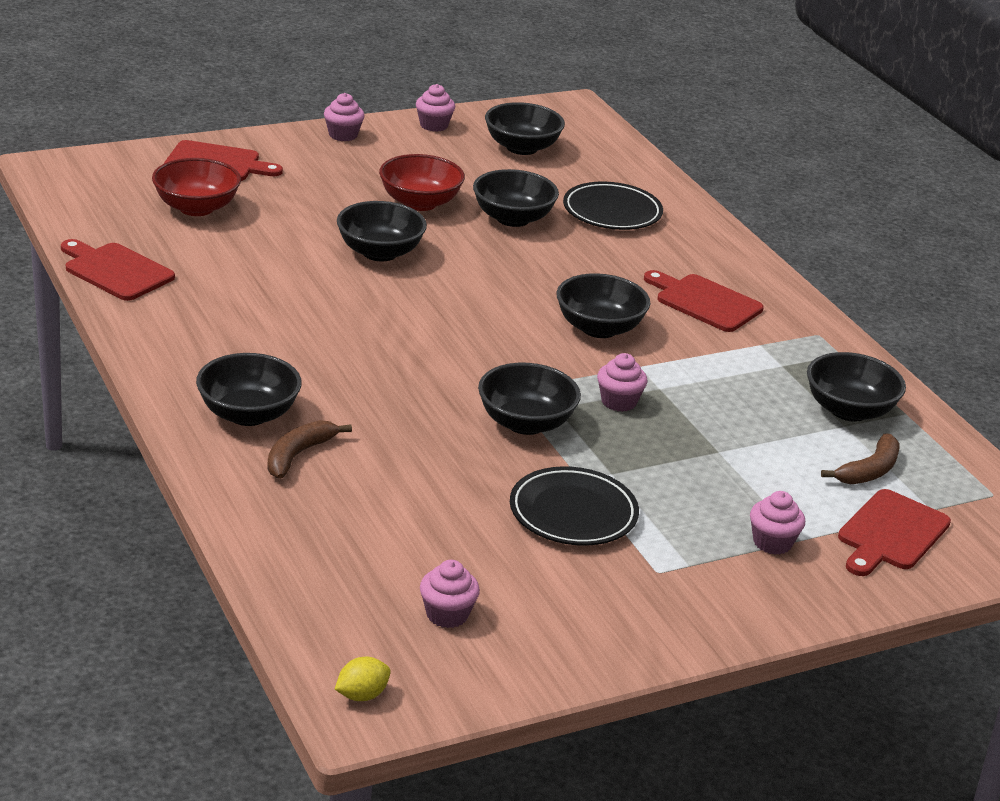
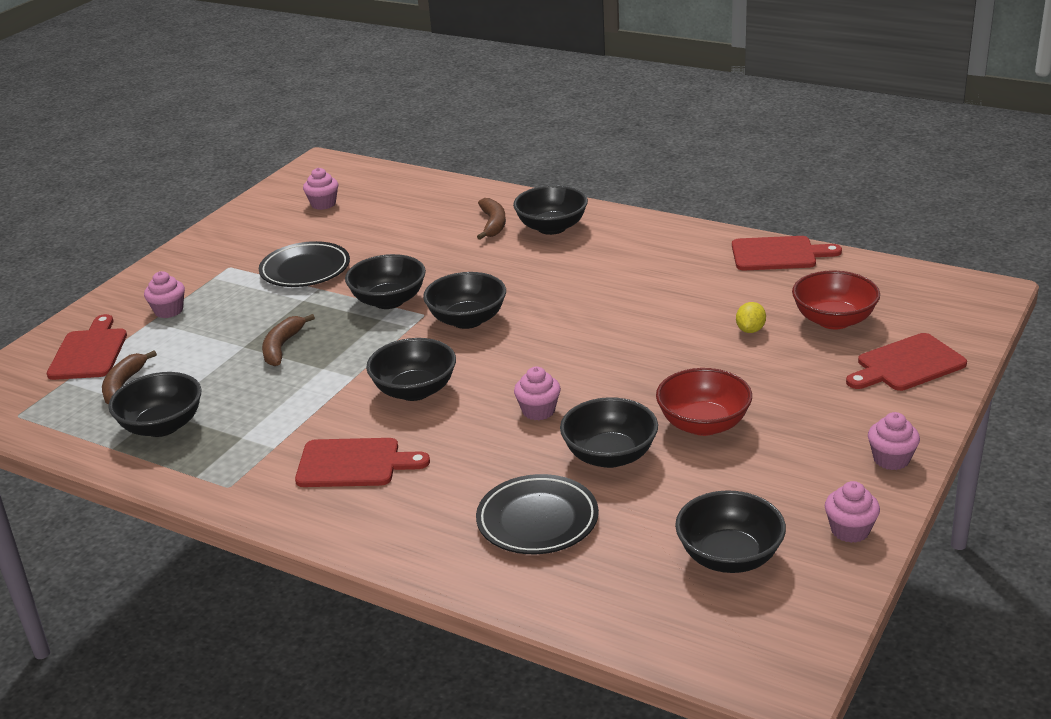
camera: 150 degrees right, 0 degrees up
(362, 695) = (327, 167): yellow lemon -> yellow lemon (750, 330)
(379, 252) = (654, 361): black bowl -> black bowl (467, 320)
(618, 402) = (342, 344): pink cupcake -> pink cupcake (538, 411)
(680, 430) = (282, 347): none -> brown banana

